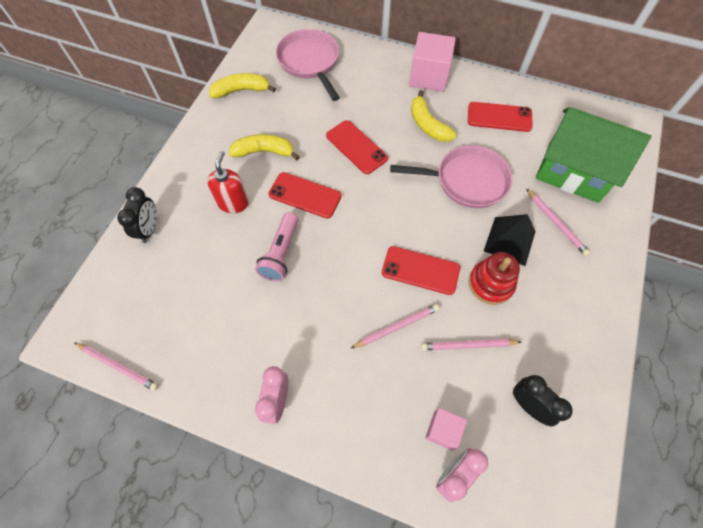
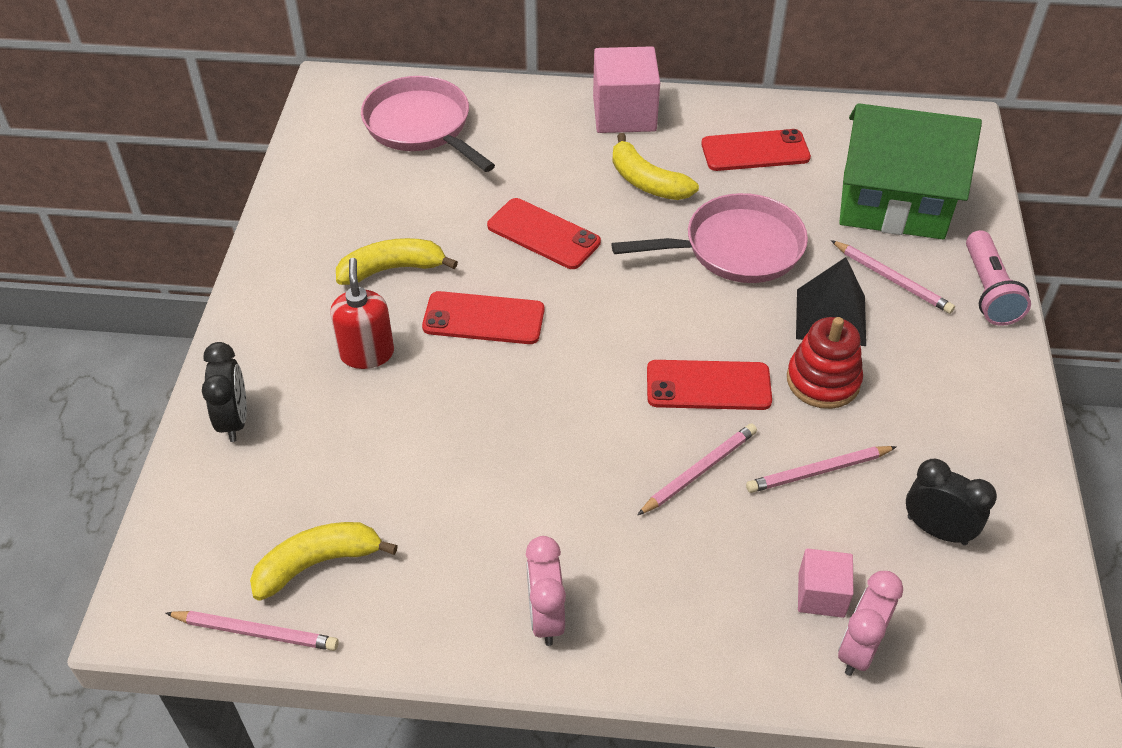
camera: 15 degrees left, 15 degrees down
(241, 90) = (319, 187): yellow banana -> yellow banana (317, 563)
(281, 253) = (474, 409): pink flashlight -> pink flashlight (988, 291)

